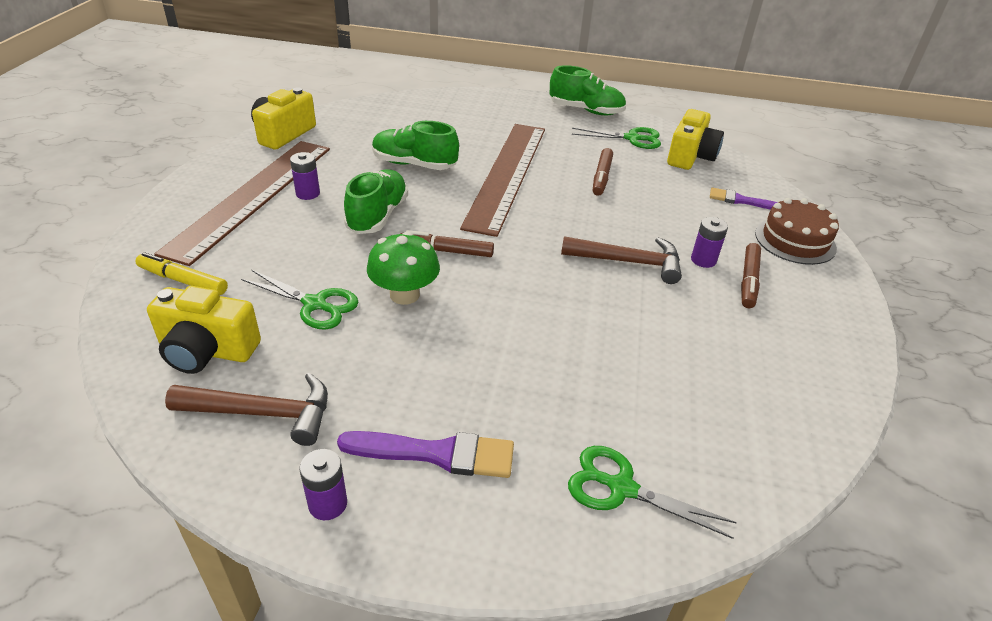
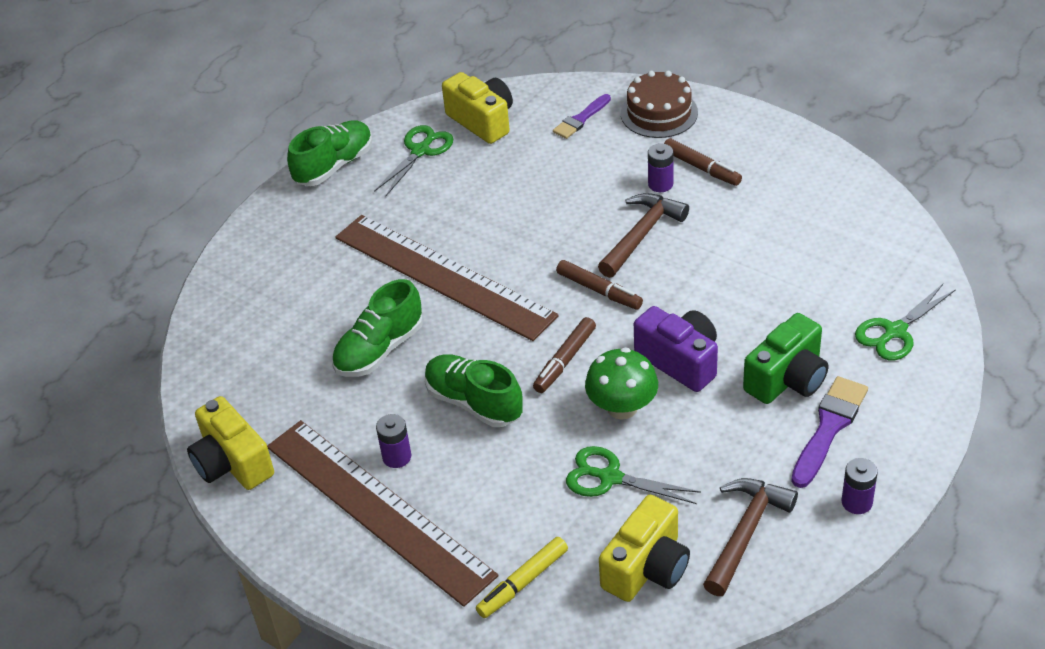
camera: 60 degrees left, 5 degrees up
(315, 304) = (609, 477): green scissors -> green scissors turned 120 degrees counterclockwise
(481, 319) = (680, 361): none -> purple camera
(494, 403) = (787, 379): none -> green camera
(601, 177) = (487, 203): brown marker -> brown marker (599, 290)

